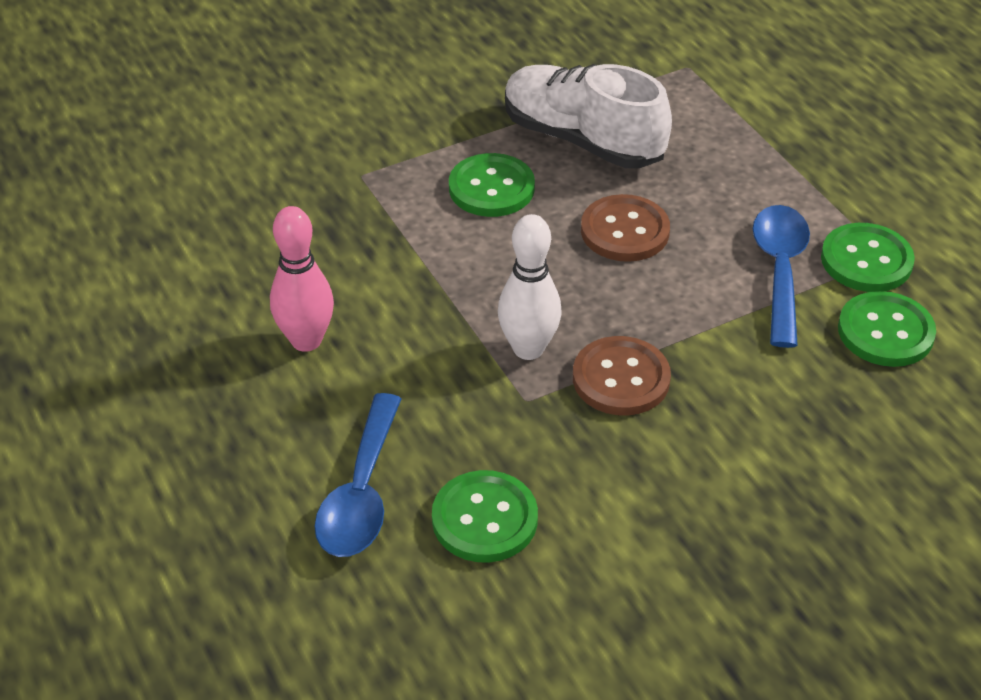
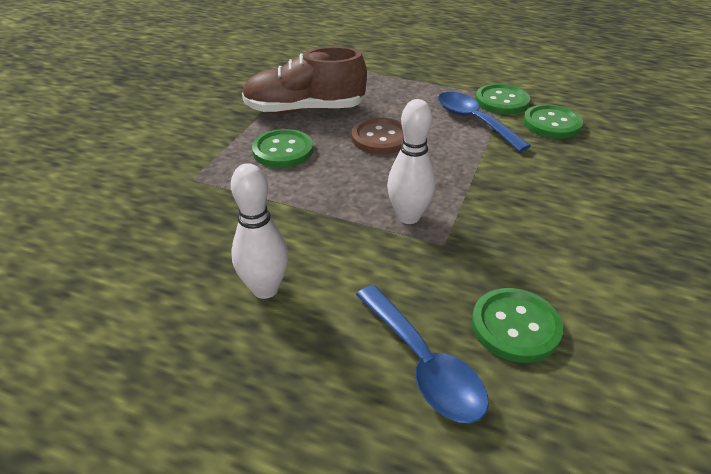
camera: 40 degrees left, 5 degrees down
(306, 340) = (265, 289): pink bowling pin -> white bowling pin
(582, 140) = (304, 110): white shoe -> brown shoe
(621, 379) = (475, 204): brown button -> none

